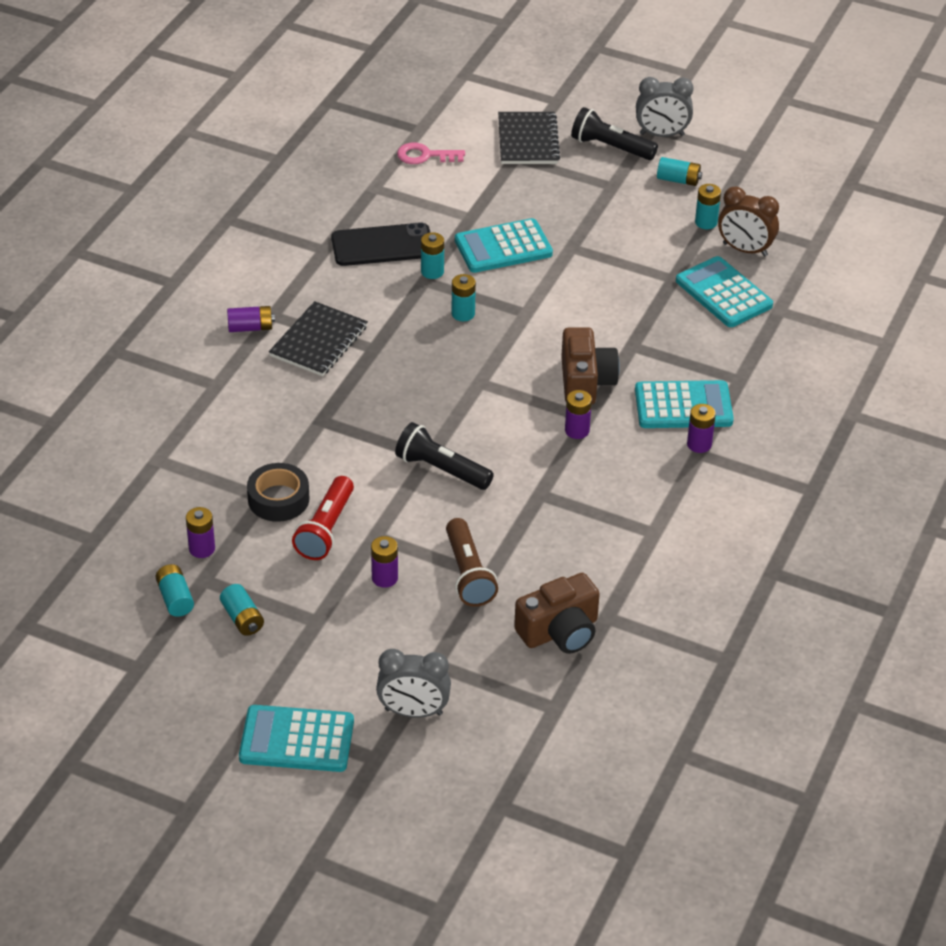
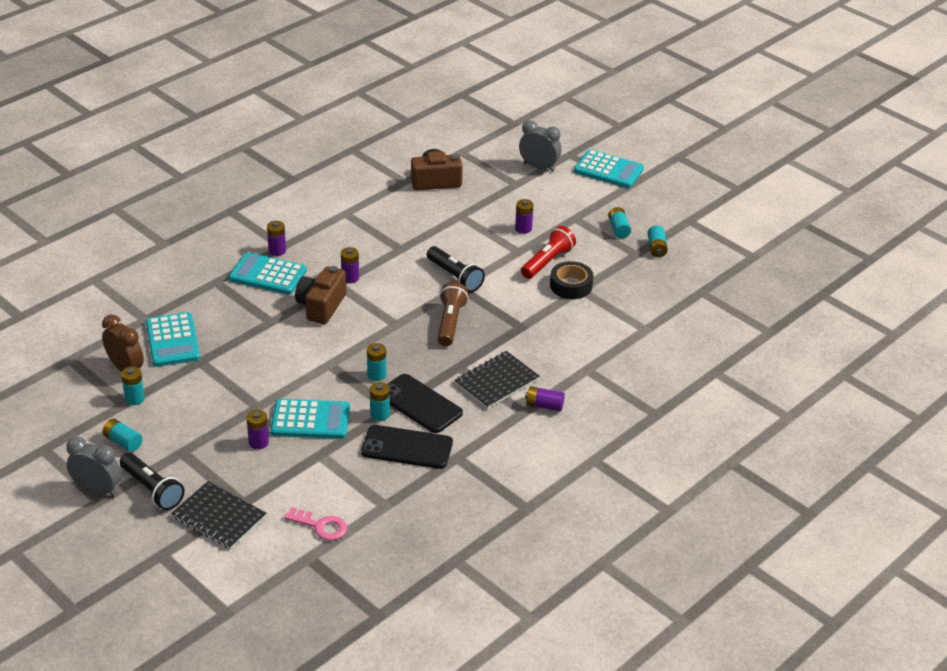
camera: 160 degrees left, 5 degrees down
(202, 549) = (631, 270): purple battery -> purple battery (258, 442)
(394, 294) = (419, 404): none -> black phone
(468, 574) = (471, 219): brown flashlight -> brown flashlight (450, 323)
(527, 140) = (219, 517): black notebook -> black notebook turned 75 degrees counterclockwise

